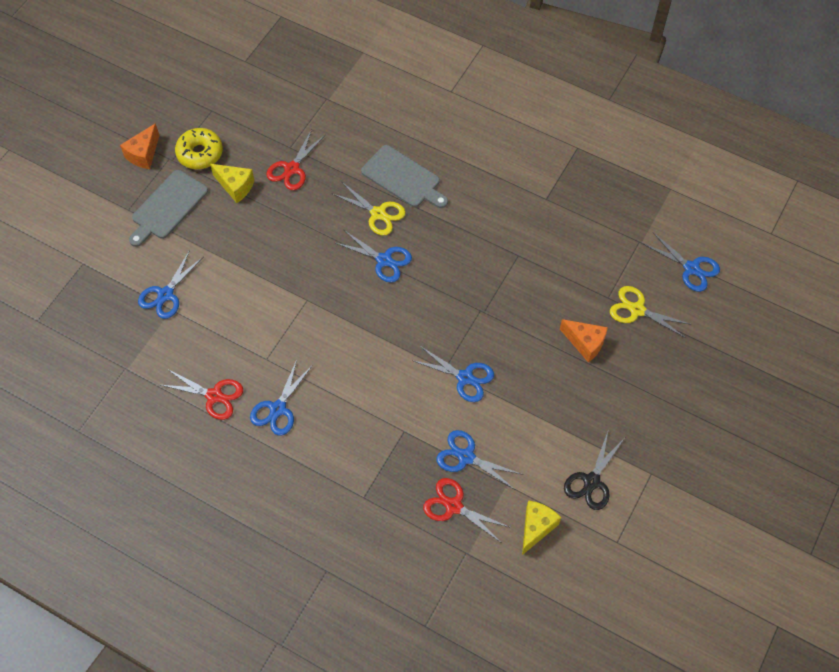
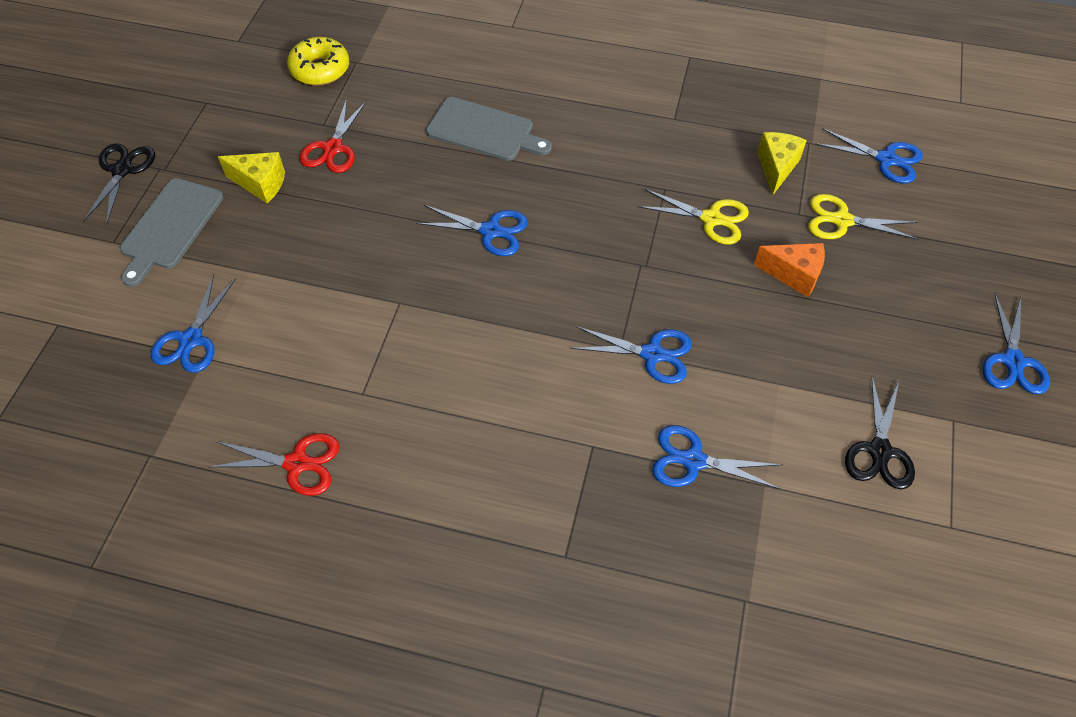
camera: 15 degrees left, 5 degrees down
(143, 154) = (122, 170): orange cheese -> black scissors
(200, 153) = (201, 154): yellow donut -> yellow donut (320, 69)
(278, 409) = (398, 459): blue scissors -> blue scissors (1013, 361)
(378, 213) = (464, 177): yellow scissors -> yellow scissors (711, 218)
(453, 506) = (701, 536): red scissors -> none
(536, 528) = (831, 536): yellow cheese -> yellow cheese (776, 168)

